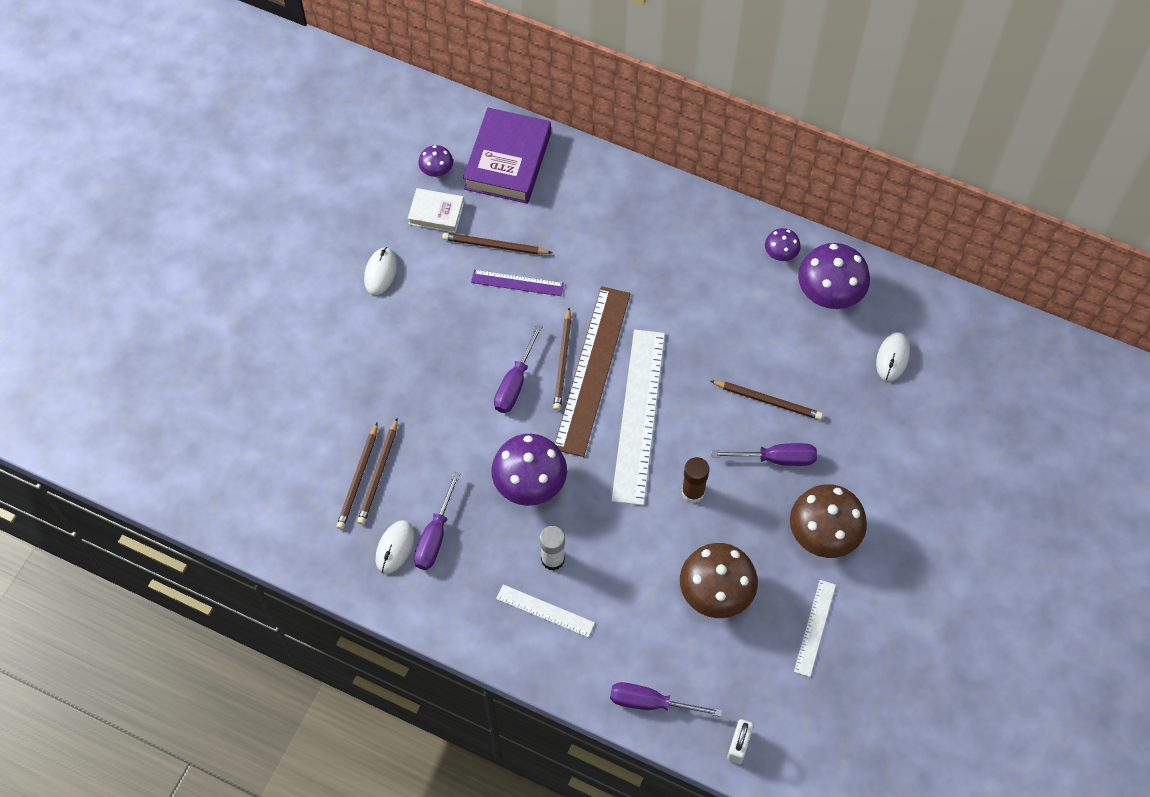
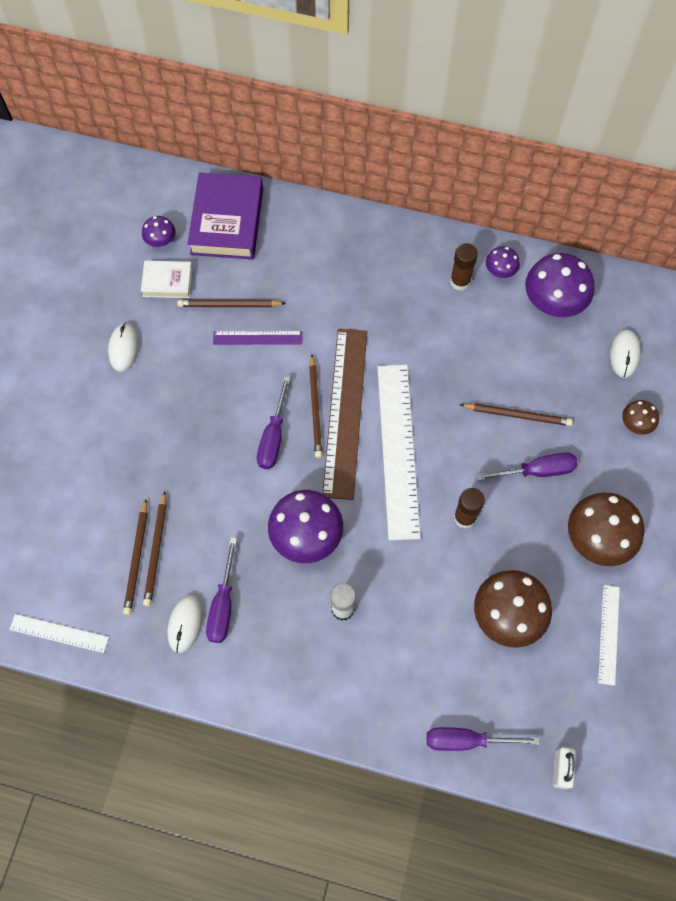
camera: 10 degrees left, 5 degrees up
(545, 611) = (345, 663): white ruler -> white ruler (59, 633)
(736, 258) = (460, 281): none -> brown glue stick
(888, 429) = (635, 424): none -> brown mushroom

